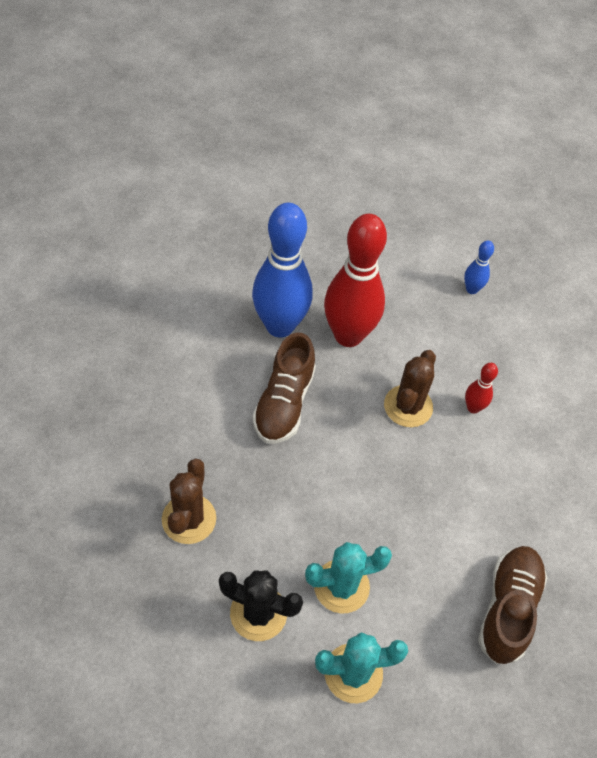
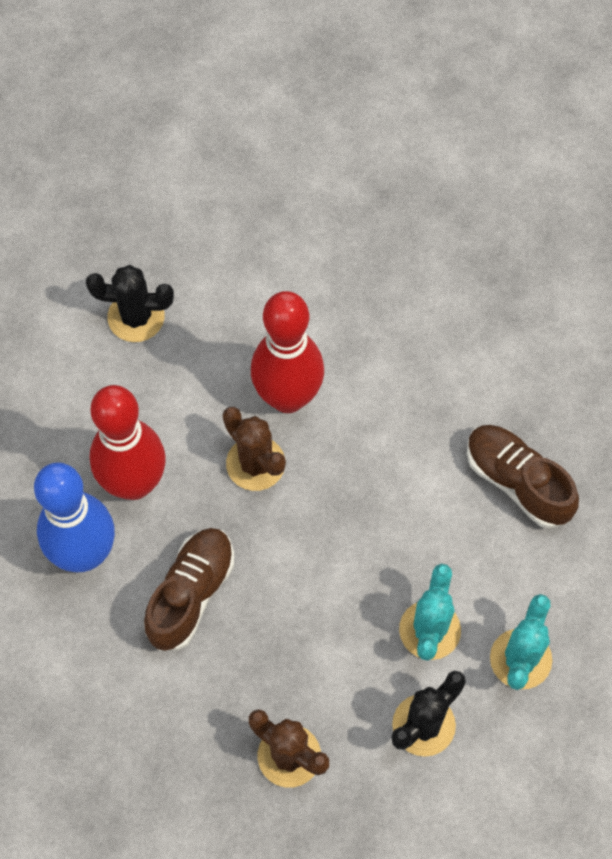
camera: 60 degrees left, 10 degrees up
(284, 403) = (191, 594): brown shoe -> brown shoe turned 105 degrees counterclockwise
(471, 289) = (136, 317): blue bowling pin -> black cactus
(473, 408) = (288, 397): red bowling pin -> red bowling pin, size x2.29

